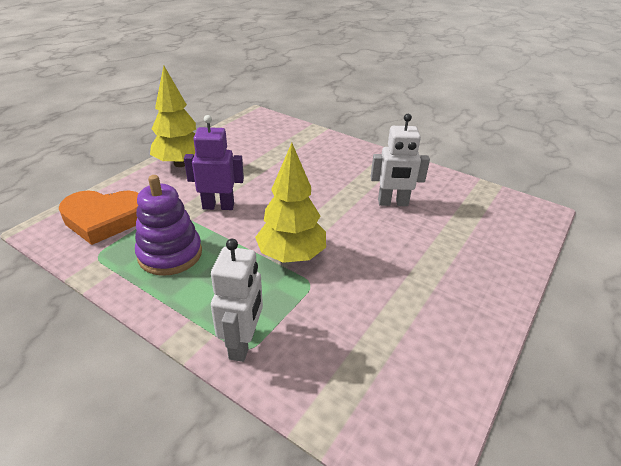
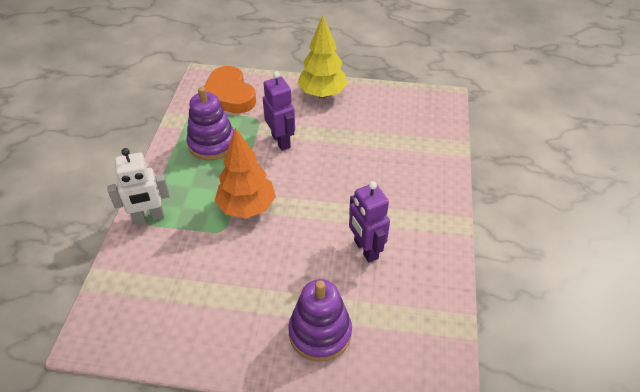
camera: 65 degrees right, 10 degrees up
(291, 256) = (247, 207): yellow tree -> orange tree
(393, 203) = (365, 249): white robot -> purple robot
(472, 256) = (320, 333): none -> purple stacking toy

